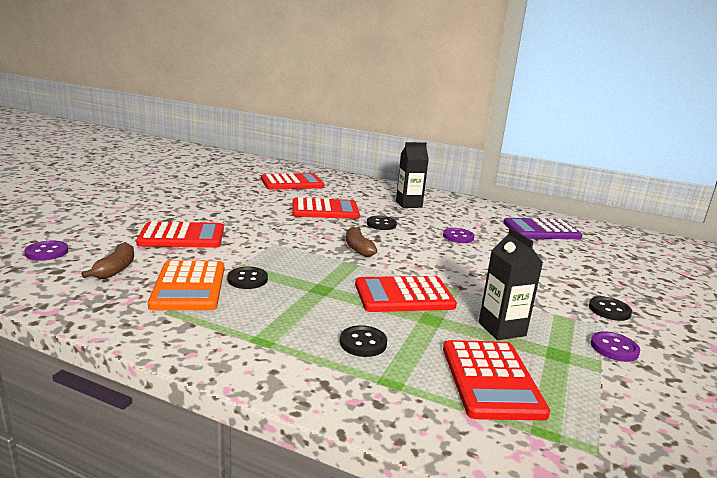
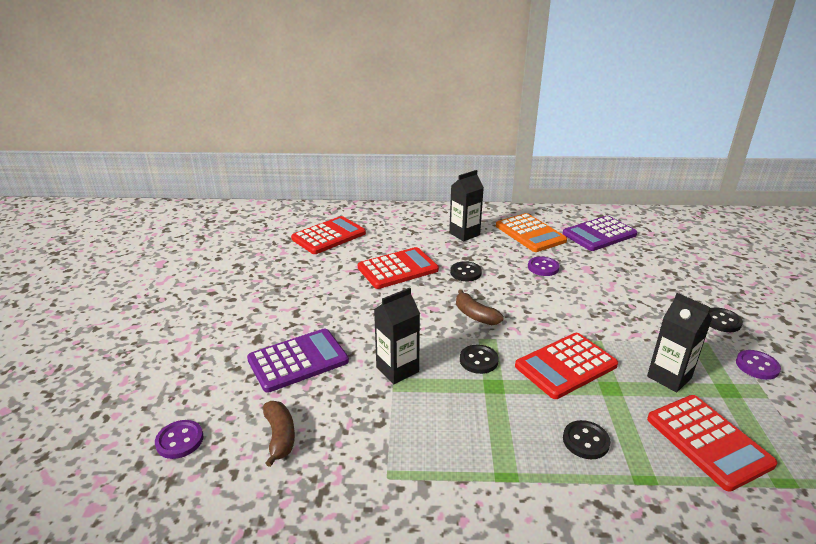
camera: 20 degrees left, 10 degrees up
(182, 236) = (298, 360): red calculator -> purple calculator
(189, 286) = (375, 432): orange calculator -> orange calculator (530, 233)
(247, 279) = (419, 399): black button -> black button (478, 360)
(251, 260) = (397, 370): none -> black carton

